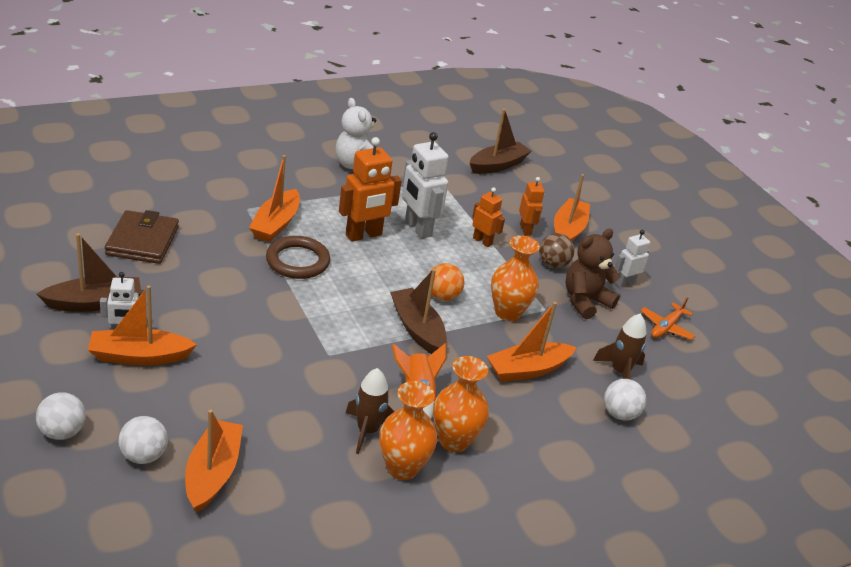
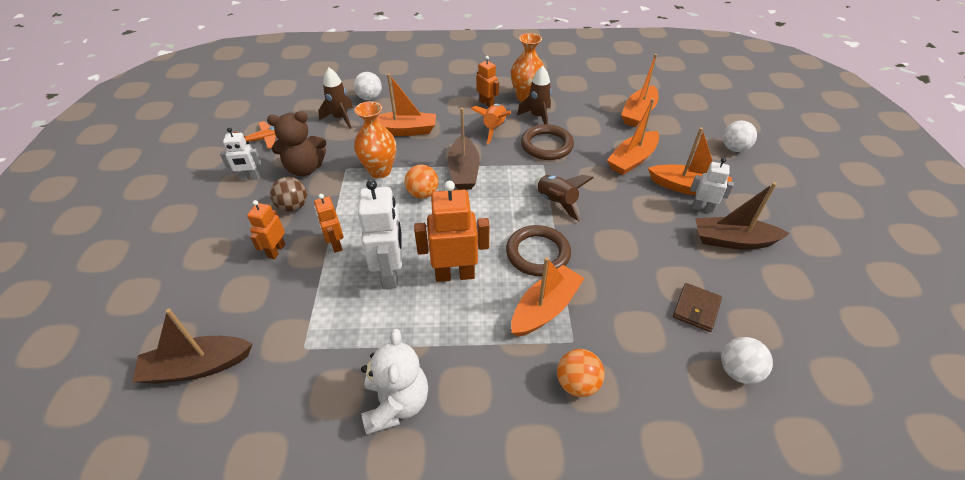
camera: 150 degrees left, 10 degrees up
(143, 241) = (696, 309): brown wallet -> brown wallet, size x0.61
(143, 456) = (680, 128): white ball -> white ball (738, 371)
(238, 188) = (577, 383): none -> orange ball
(296, 311) = (556, 202): none -> brown rocket
(335, 383) = (546, 145): none -> brown ring
(454, 441) = (487, 103): orange vase -> orange robot
(568, 230) = (232, 242): orange boat -> orange boat (632, 160)

